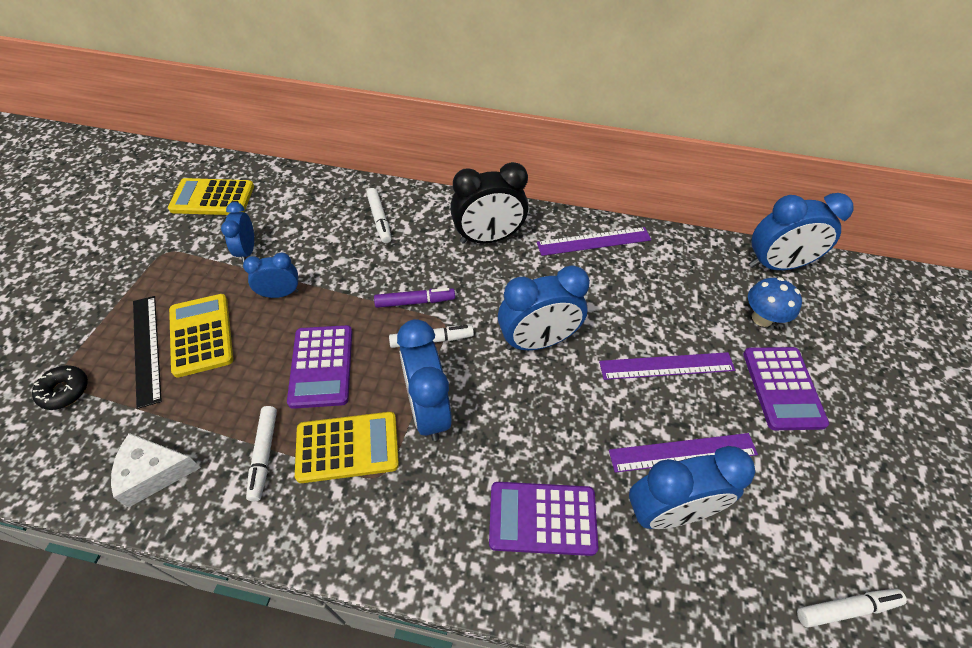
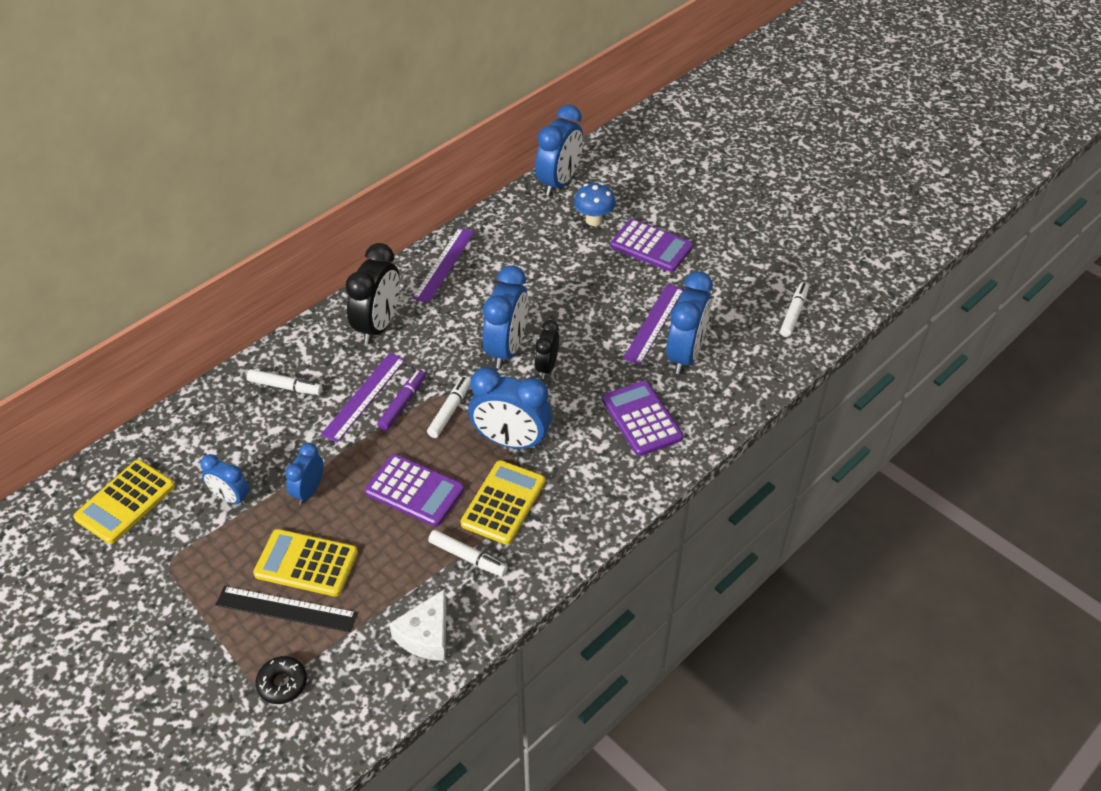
camera: 55 degrees left, 5 degrees down
(542, 387) = (547, 367): none -> black clock
(542, 518) = (642, 419): purple calculator -> purple calculator turned 120 degrees clockwise
(666, 366) = (587, 292): purple ruler -> purple ruler (364, 396)

